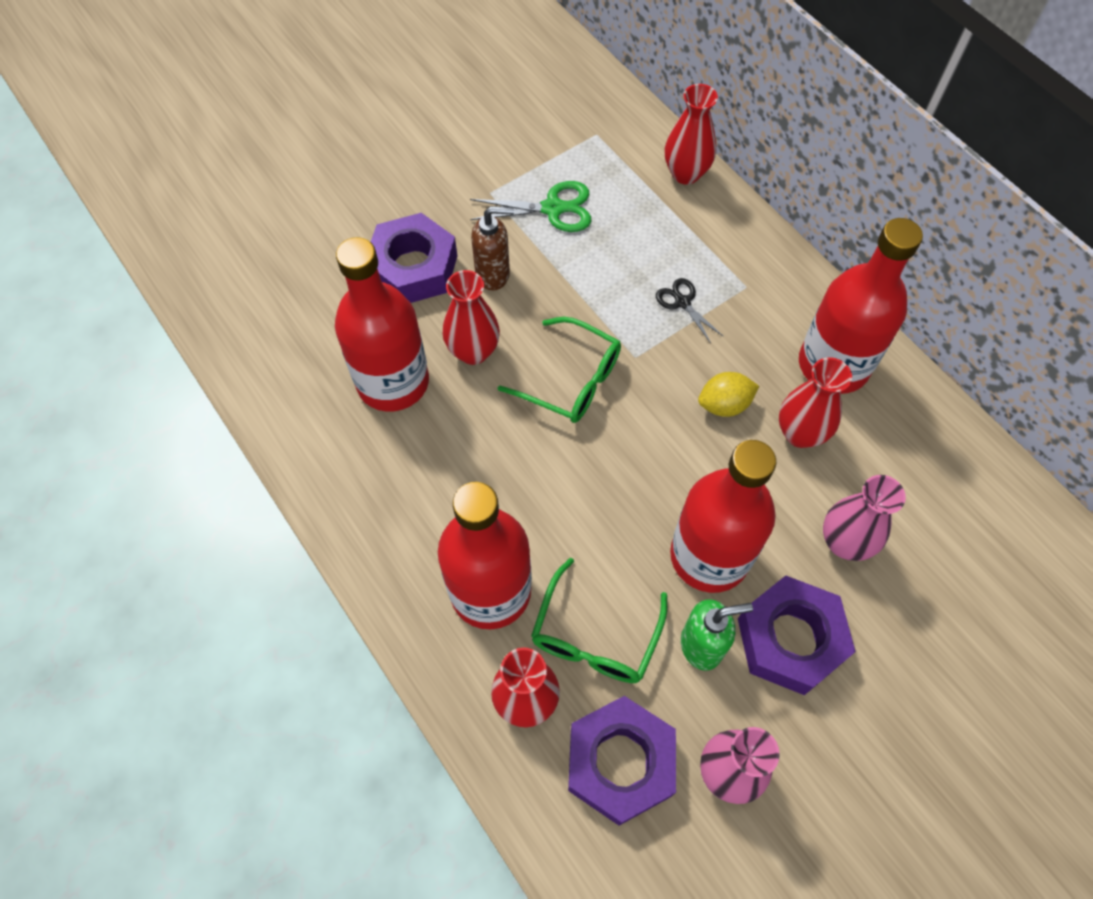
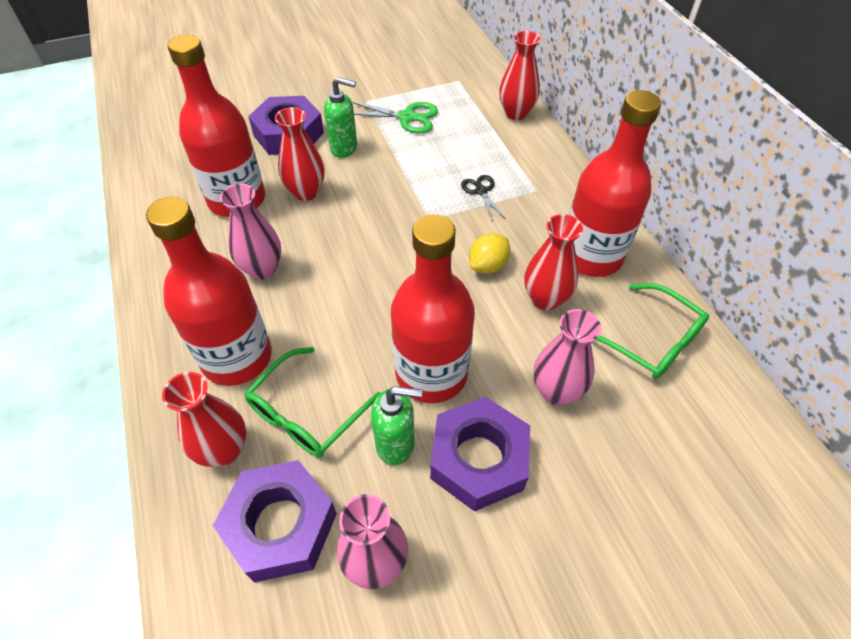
camera: 15 degrees right, 10 degrees down
(468, 471) = (262, 269): none -> pink vase
(493, 274) = (344, 148): brown soap dispenser -> green soap dispenser
(571, 380) = (371, 225): green glasses -> green glasses (651, 341)
(724, 405) = (488, 265): yellow lemon -> yellow lemon turned 45 degrees counterclockwise

